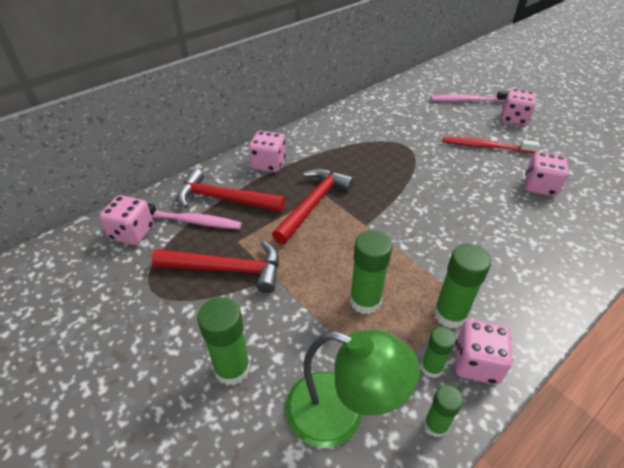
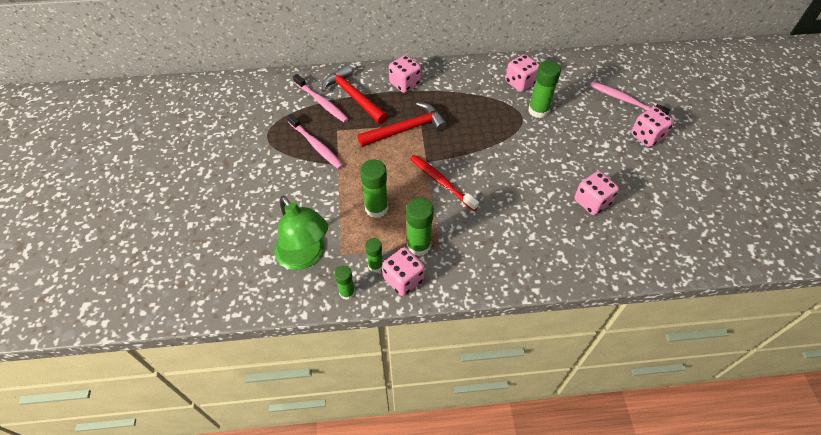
camera: 35 degrees right, 10 degrees up
(132, 233) = (283, 93): pink dice -> pink dice (520, 83)
(227, 269) = (316, 145): red hammer -> pink toothbrush
(232, 368) = (272, 202): green glue stick -> green glue stick (538, 110)
(486, 146) = (588, 148): red toothbrush -> red toothbrush (441, 182)

